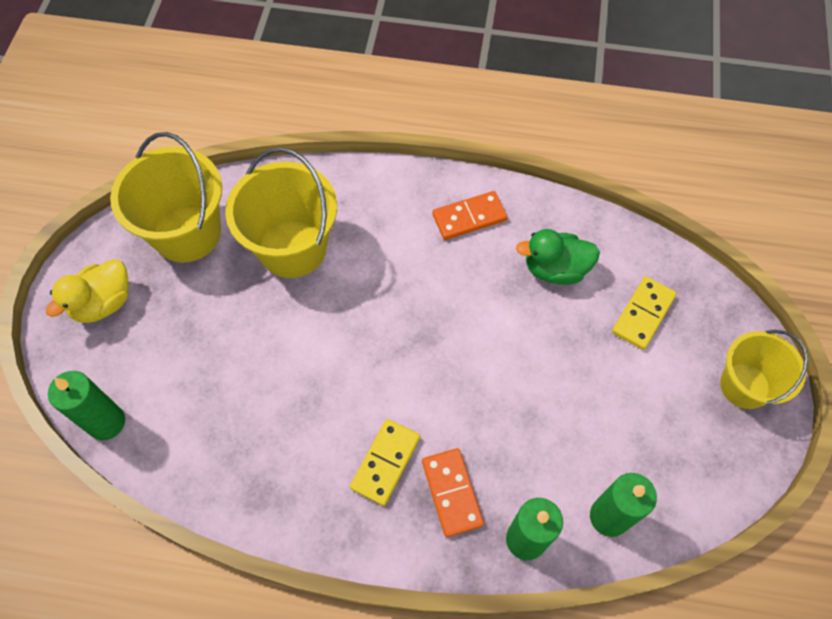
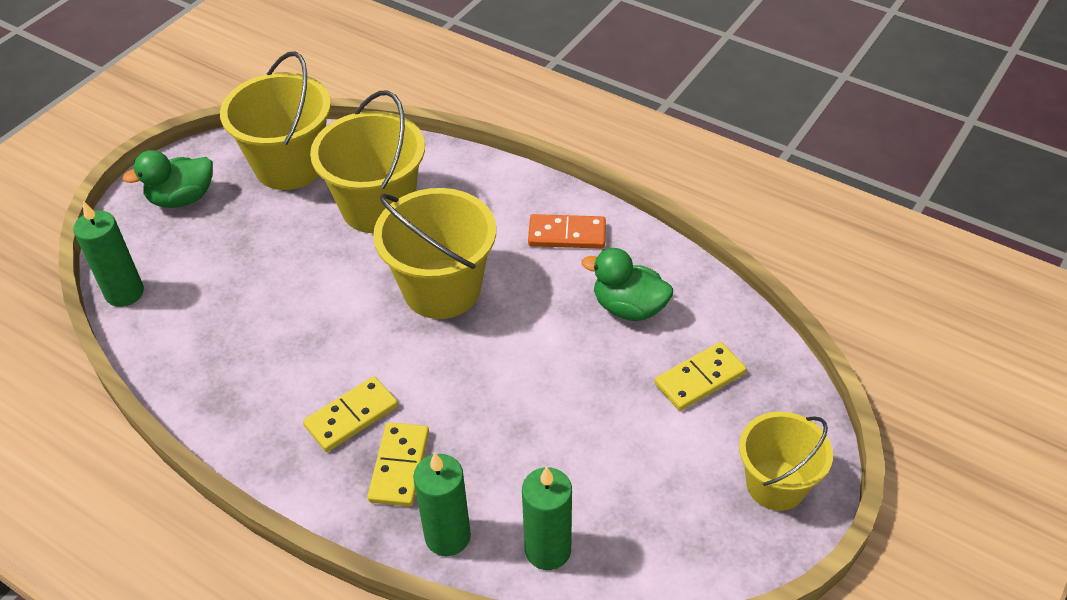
camera: 25 degrees right, 15 degrees down
(103, 303) = (182, 198): yellow duck -> green duck
(394, 309) = (442, 289): none -> yellow bucket
(451, 493) = (399, 466): orange domino -> yellow domino

